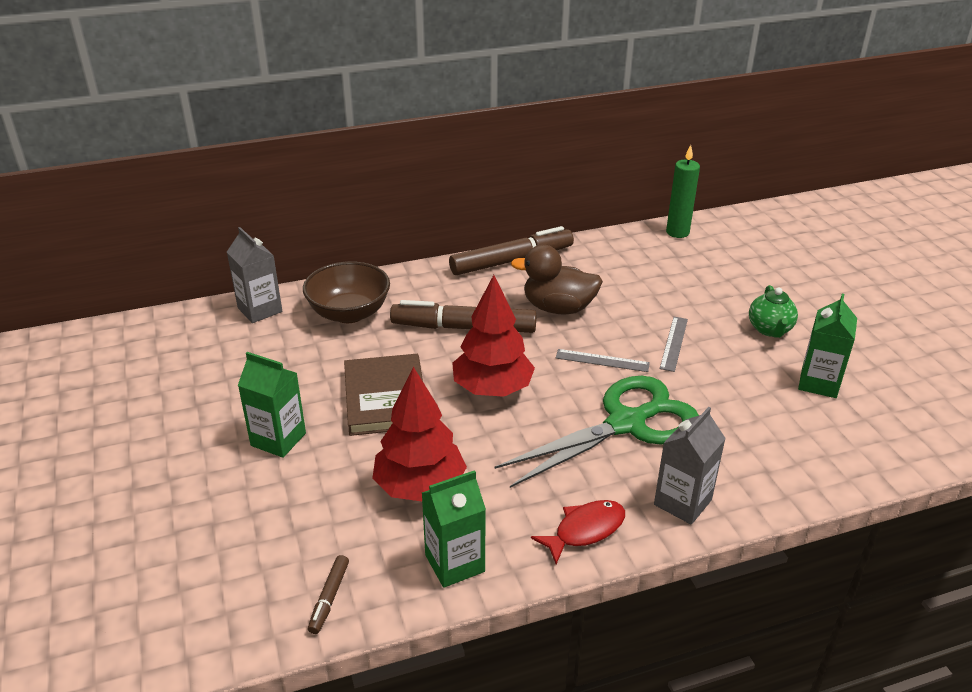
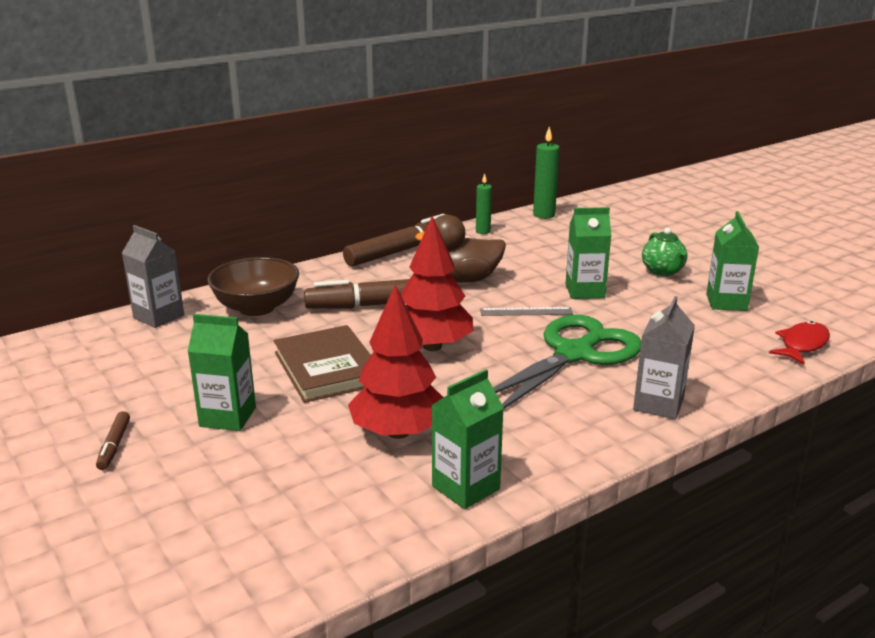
camera: 15 degrees left, 10 degrees down
(329, 598) = (347, 540): brown marker -> brown marker (114, 446)
(585, 530) = (580, 440): red fish -> red fish (802, 345)
(604, 246) = (483, 231): none -> green candle
(674, 343) = (585, 291): grey ruler -> green carton

